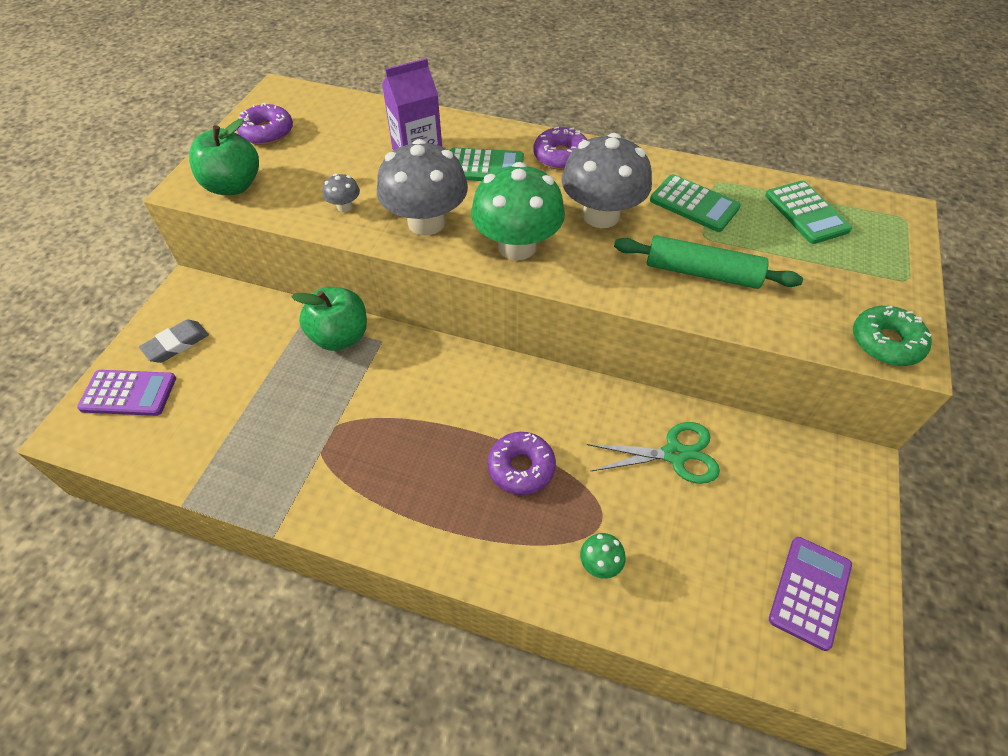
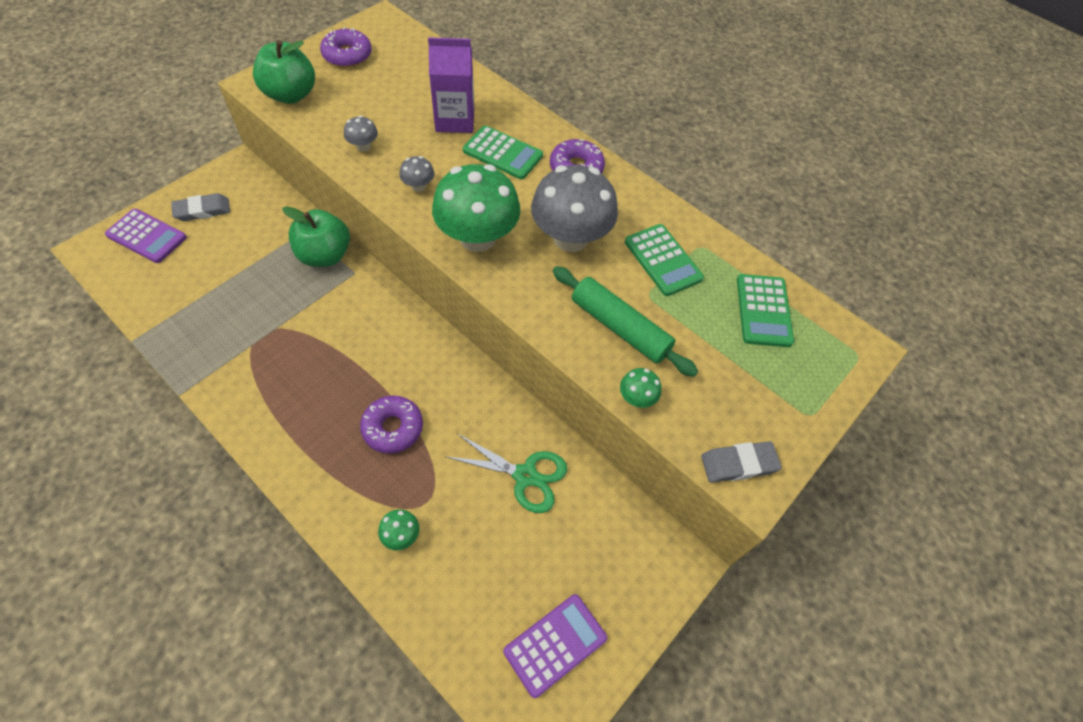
camera: 20 degrees right, 5 degrees up
(426, 222) = (418, 186): grey mushroom -> grey mushroom, size x0.43
(762, 325) = (637, 398): none -> green mushroom
(886, 343) = (738, 464): green donut -> grey eraser

